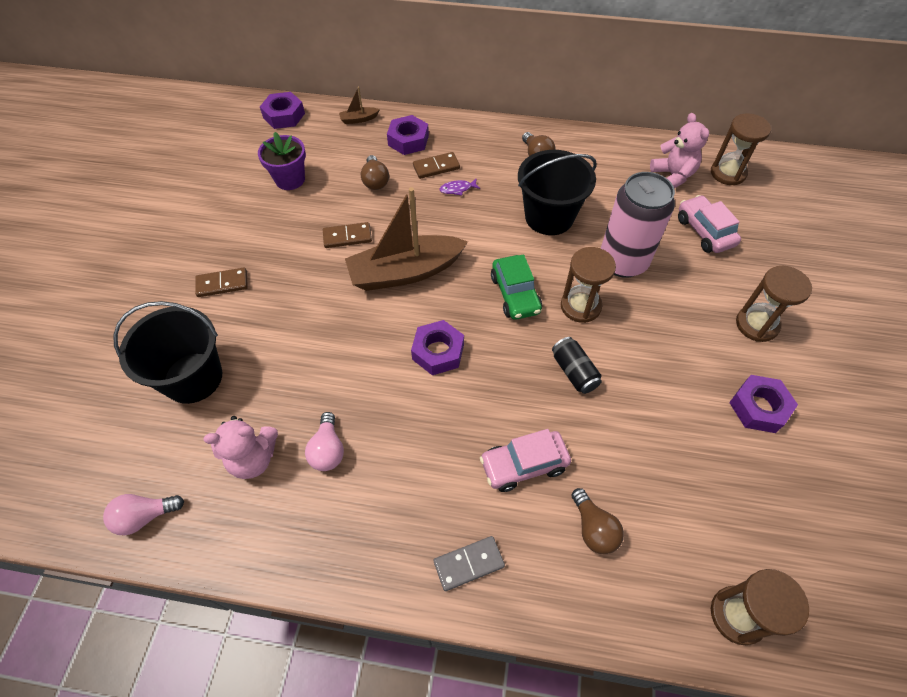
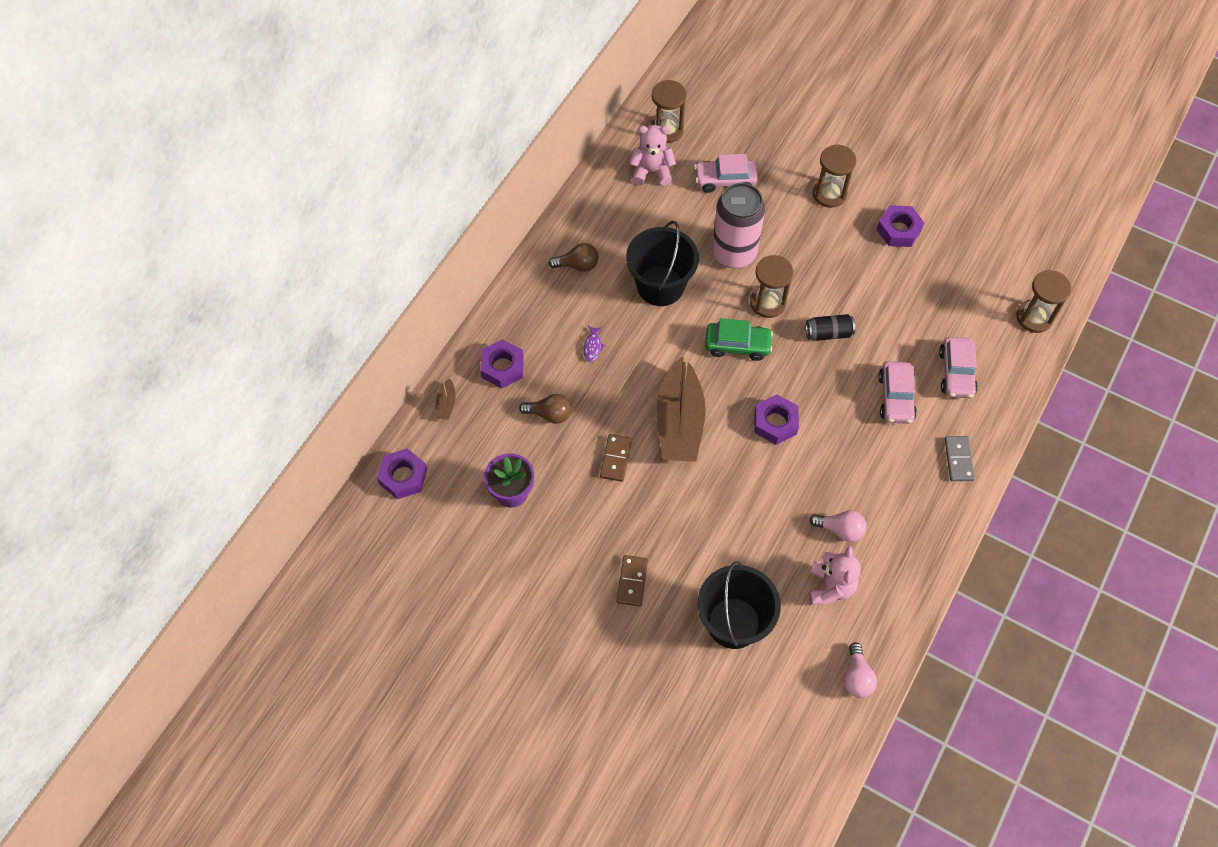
camera: 70 degrees left, 5 degrees up
(436, 167) = (554, 355): brown domino -> none
(593, 528) = (956, 373): brown light bulb -> pink car

